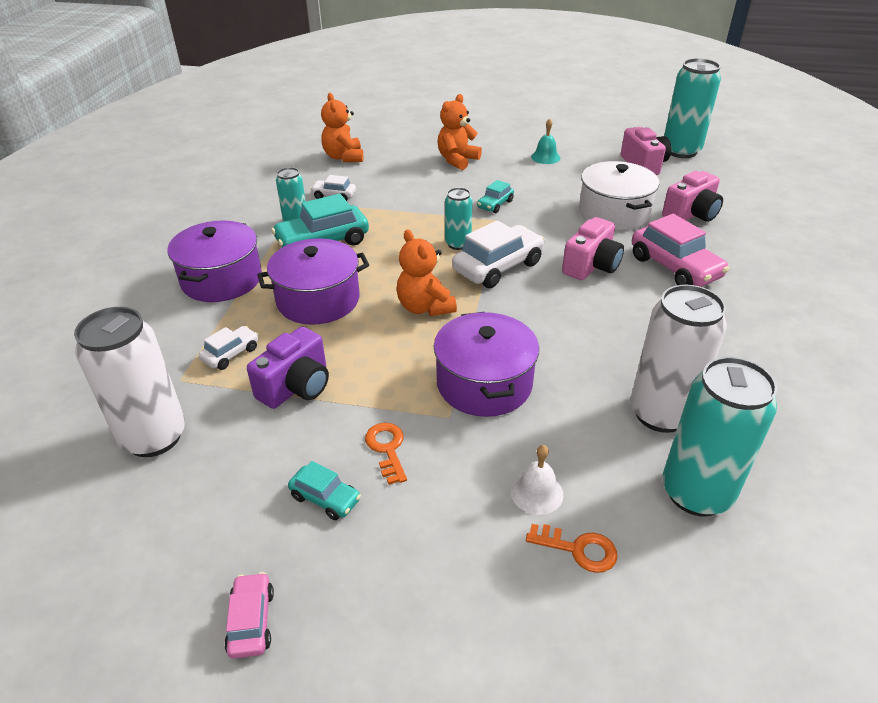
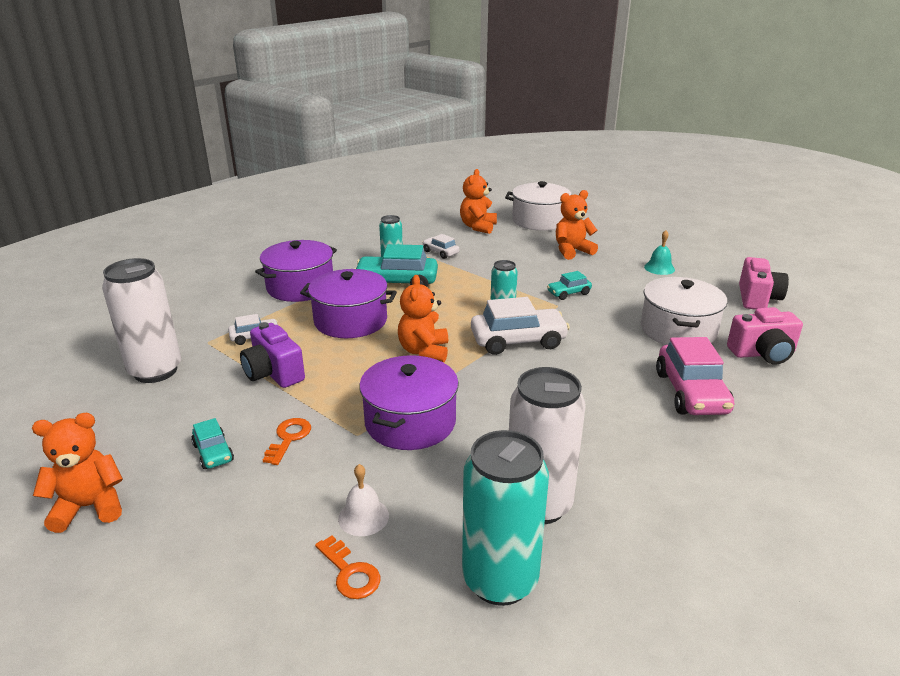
camera: 30 degrees right, 10 degrees down
(251, 621) = (89, 507): pink car -> orange teddy bear
(296, 386) = (273, 373): purple camera -> purple camera turned 75 degrees clockwise
(397, 135) = (539, 221): none -> white pot
(591, 266) = (606, 366): pink camera -> none
(681, 151) = (815, 296): turquoise can -> none

